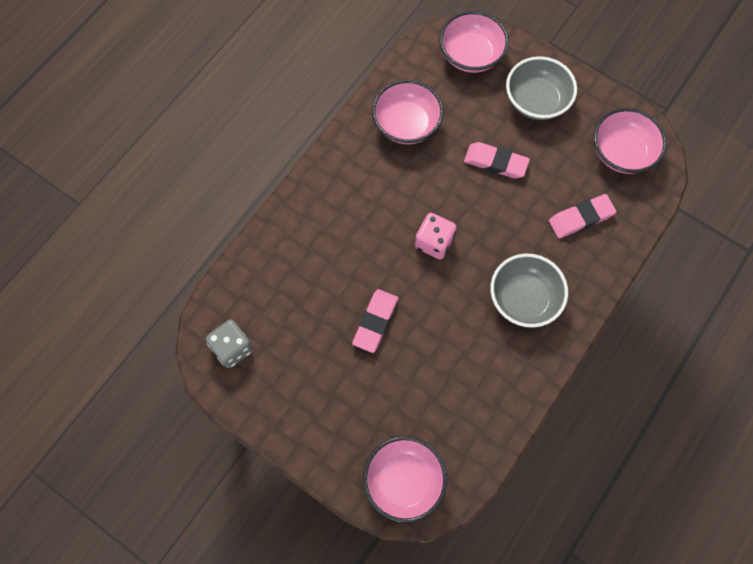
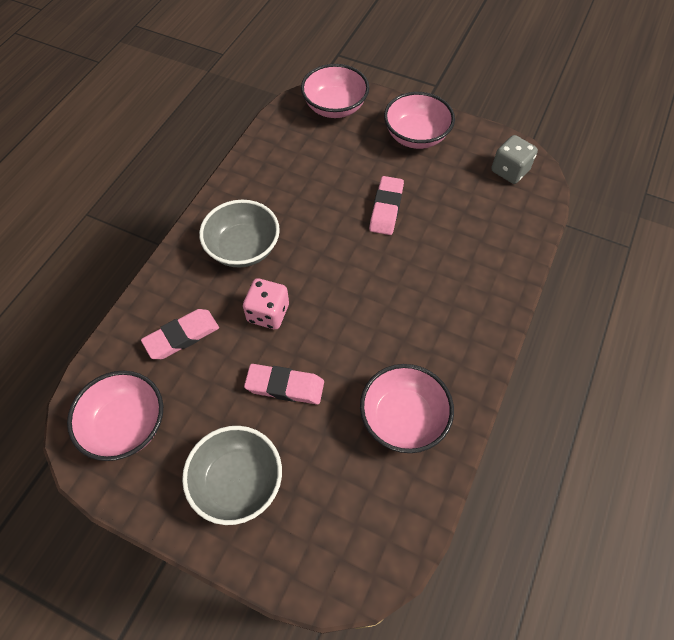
camera: 170 degrees right, 10 degrees down
(434, 242) = (343, 286): pink dice -> pink dice (268, 313)
(471, 55) = (335, 542): pink bowl -> pink bowl (416, 136)

